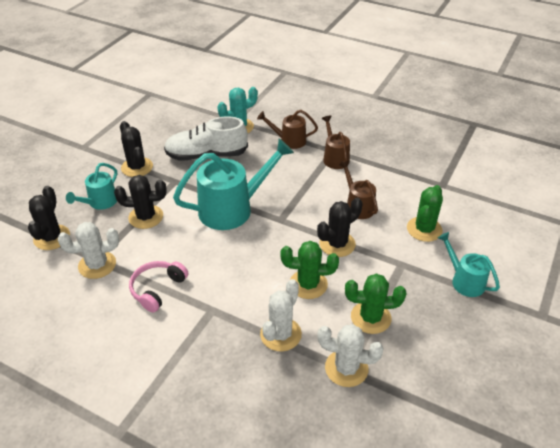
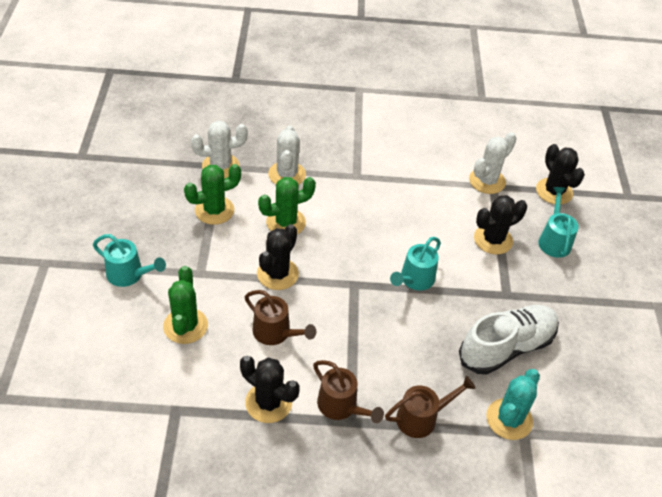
camera: 150 degrees right, 5 degrees up
(137, 167) = (566, 298): black cactus -> black cactus (268, 402)
(157, 289) = (416, 178): pink headphones -> none
(233, 208) = (414, 280): turquoise watering can -> turquoise watering can, size x0.55

